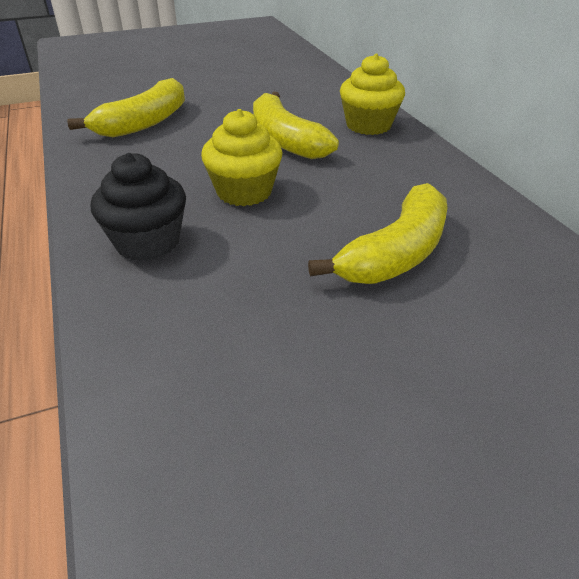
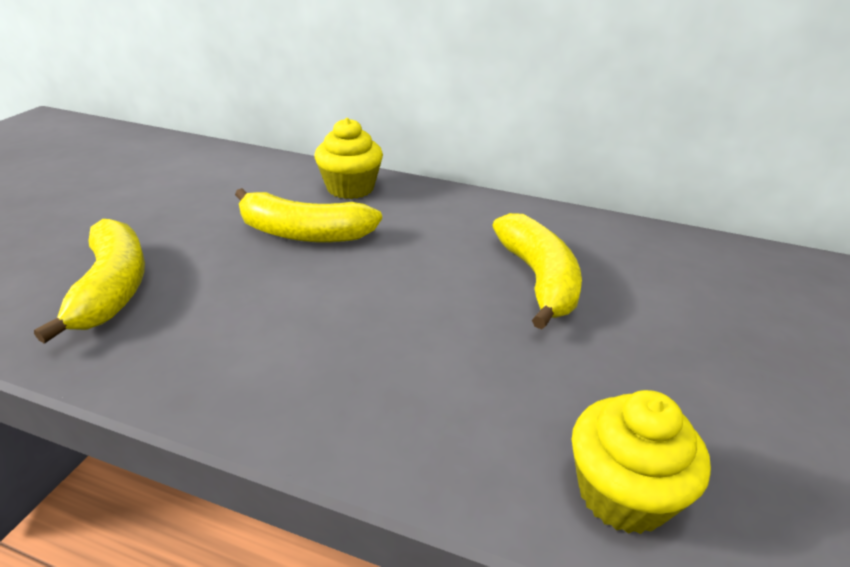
camera: 50 degrees left, 5 degrees down
(148, 242) = (359, 397): black cupcake -> none
(244, 192) = (355, 299): yellow cupcake -> yellow cupcake (623, 493)

